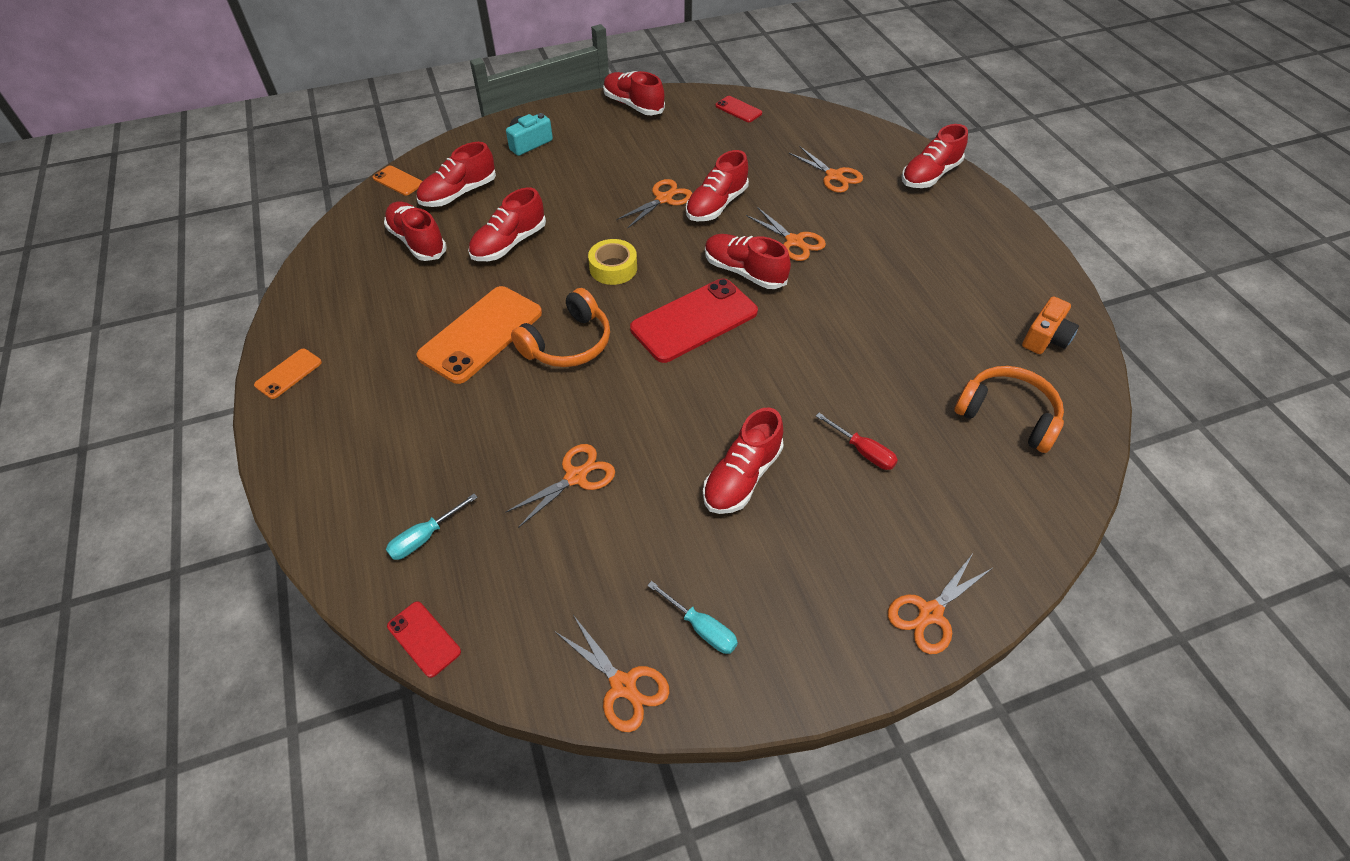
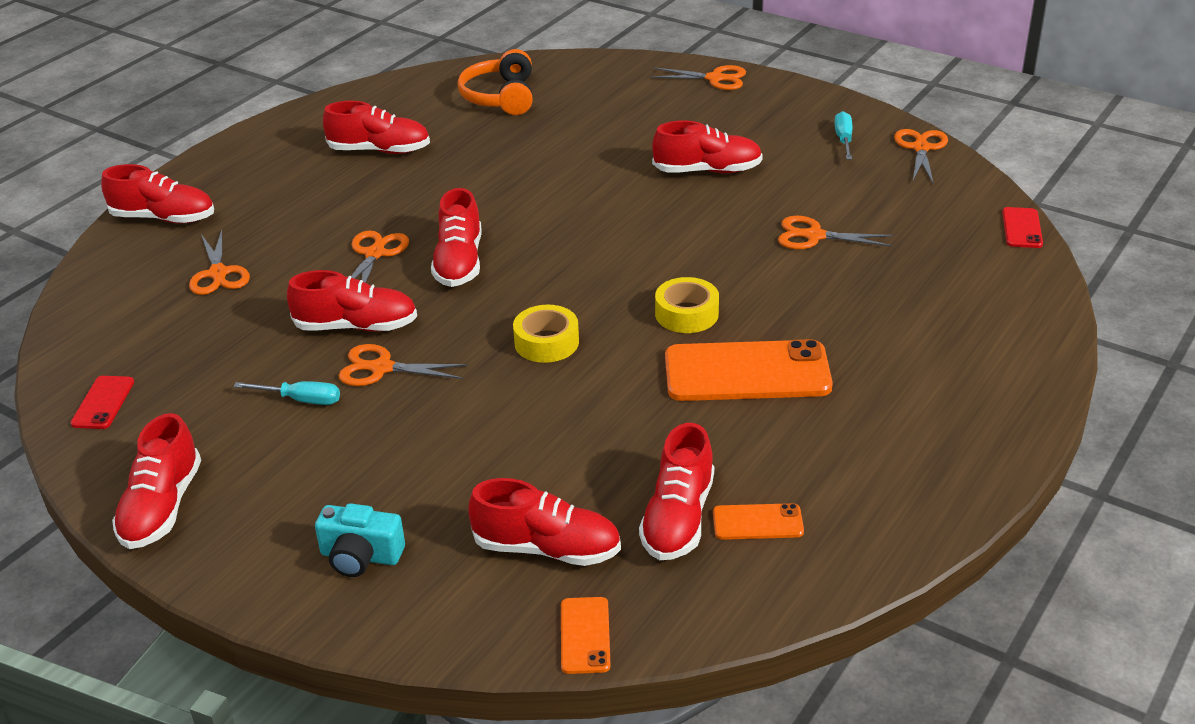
camera: 125 degrees left, 15 degrees down
(288, 374) = (970, 466): orange phone -> orange phone (757, 522)
(424, 537) = (966, 272): turquoise screwdriver -> turquoise screwdriver (301, 400)
(509, 244) = (593, 439): red shoe -> red shoe (379, 150)
(568, 343) = (686, 314): orange headphones -> yellow tape
(694, 320) = (565, 260): red phone -> none
(834, 176) = (218, 273): orange scissors -> orange scissors turned 150 degrees clockwise
(863, 451) = (614, 136): red screwdriver -> none
(1045, 338) = (387, 104): orange camera -> none

